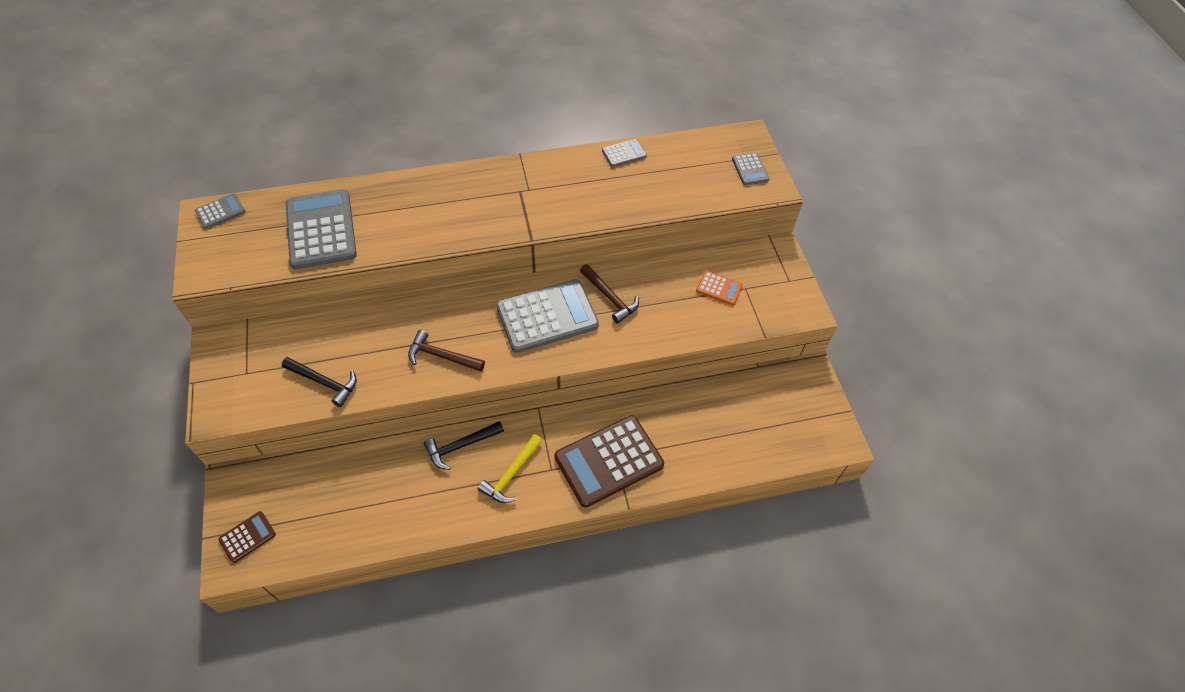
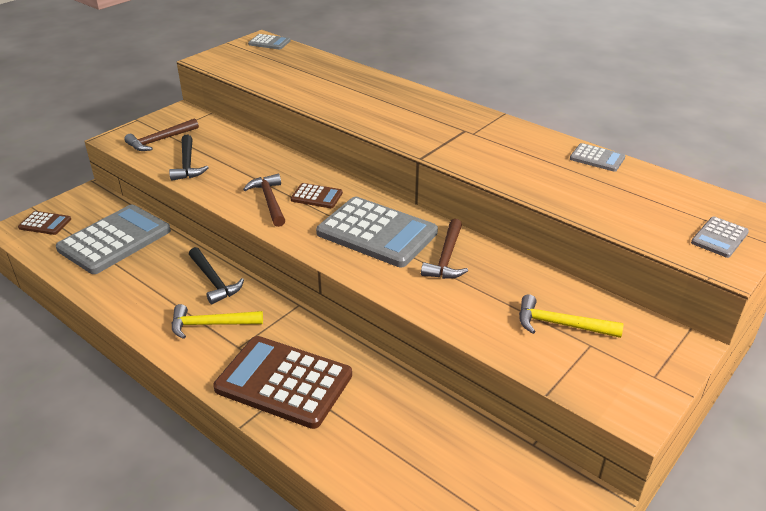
camera: 55 degrees right, 20 degrees down
(257, 383) = (160, 140): none -> brown hammer
(321, 230) = (301, 77): grey calculator -> grey calculator (115, 240)
(461, 446) = (214, 281): black hammer -> black hammer turned 150 degrees counterclockwise
(466, 323) = (316, 196): none -> brown calculator
(719, 288) = (560, 325): orange calculator -> yellow hammer

